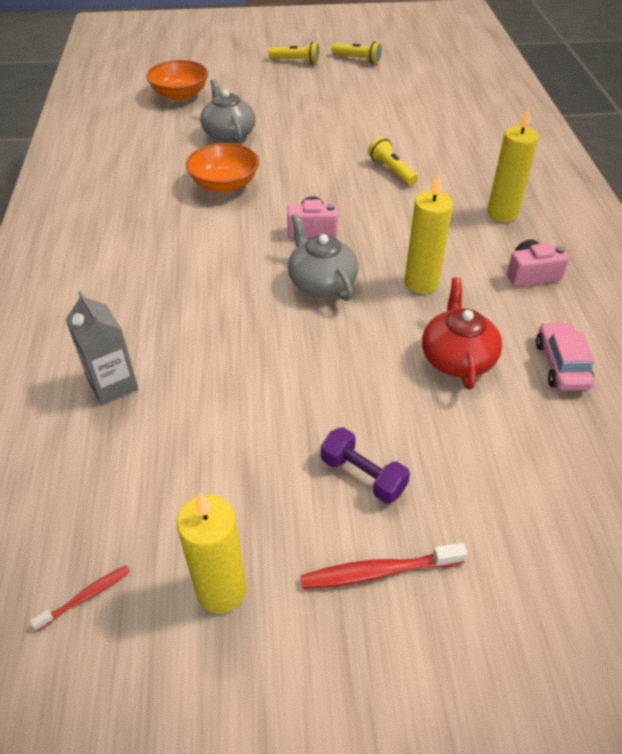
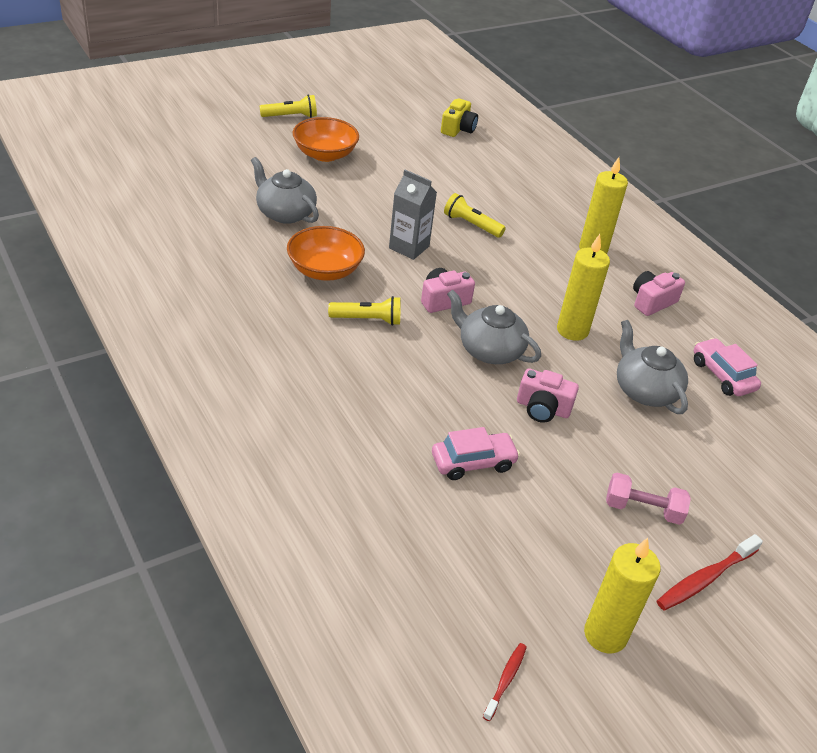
camera: 30 degrees left, 5 degrees down
(113, 384) = (379, 496): grey carton -> grey carton (409, 247)
(180, 95) = (195, 175): orange bowl -> orange bowl (325, 154)
(223, 379) = (473, 462): none -> pink car
(332, 347) = (542, 408): none -> pink camera
(358, 59) = (352, 106): yellow flashlight -> yellow flashlight (367, 320)
(363, 475) = (643, 509): purple dumbbell -> pink dumbbell
(443, 89) = (458, 129): none -> yellow camera
(457, 358) = (645, 390): red teapot -> grey teapot

